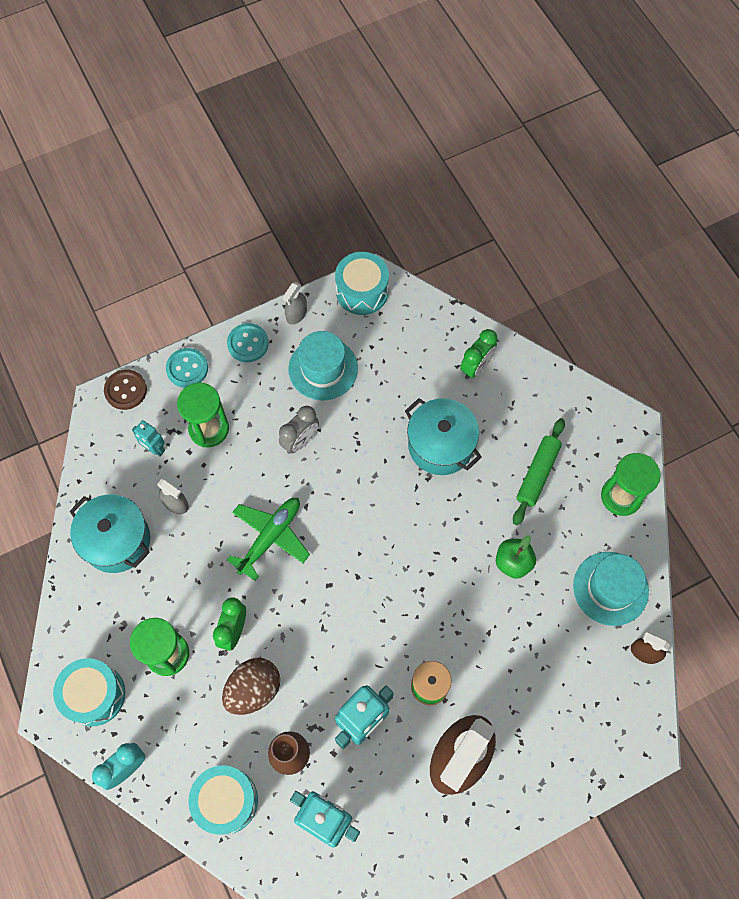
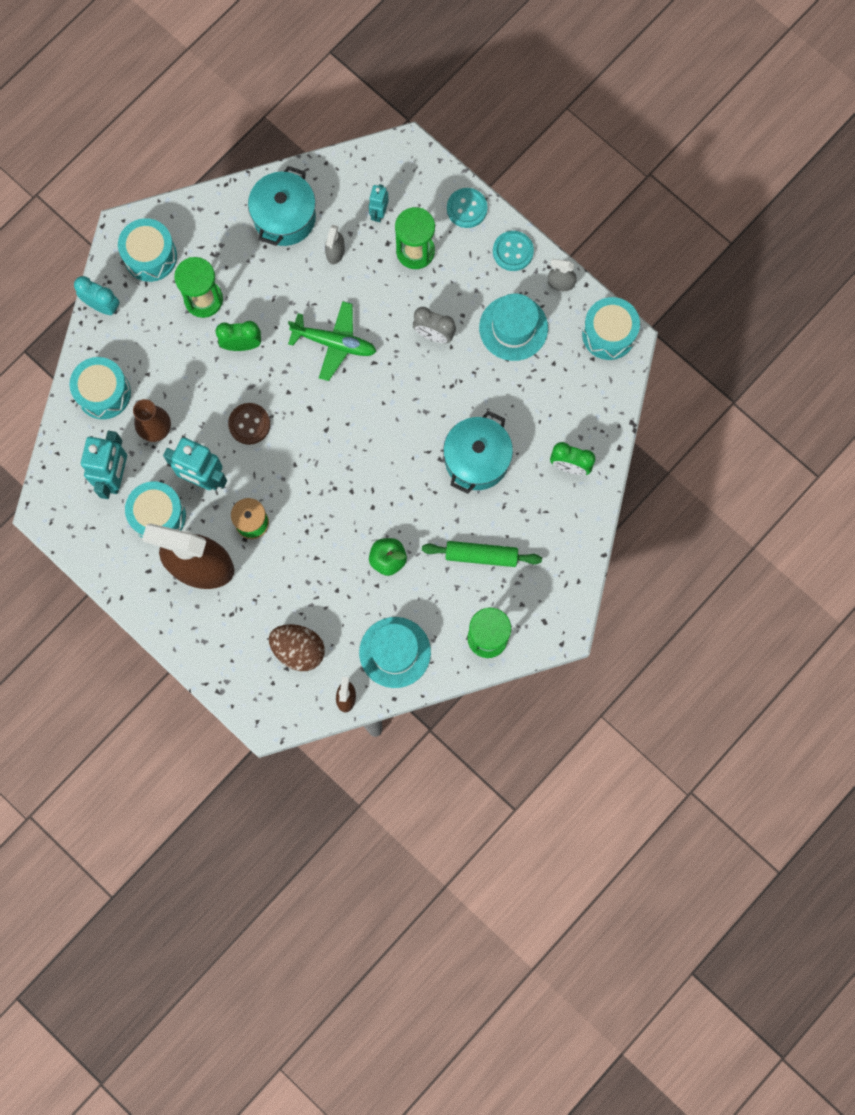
camera: 70 degrees right, 10 degrees up
(126, 390) = (425, 165): brown button -> brown button (249, 424)
(253, 690) = (198, 380): brown egg -> brown egg (298, 650)
(387, 786) = (158, 516): none -> turquoise drum

